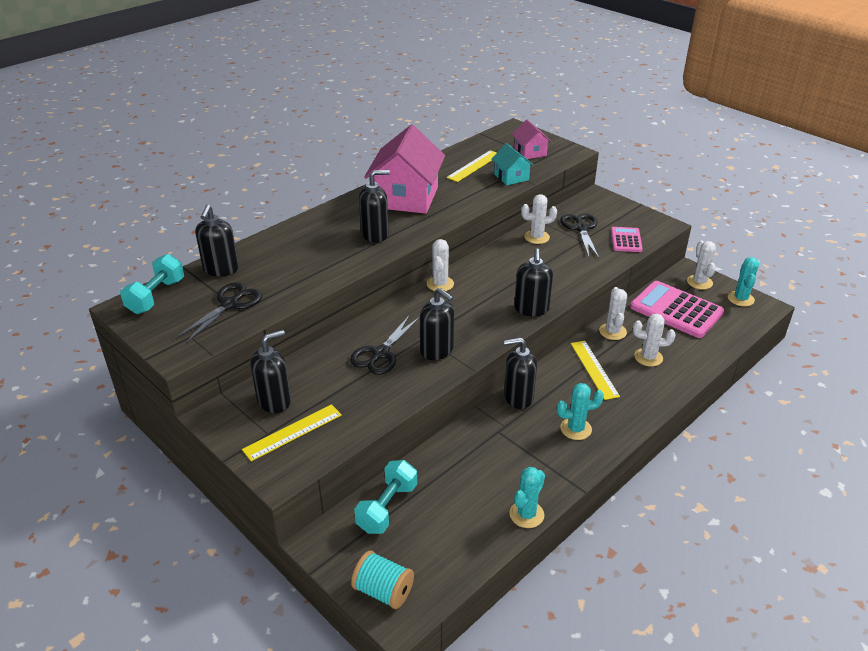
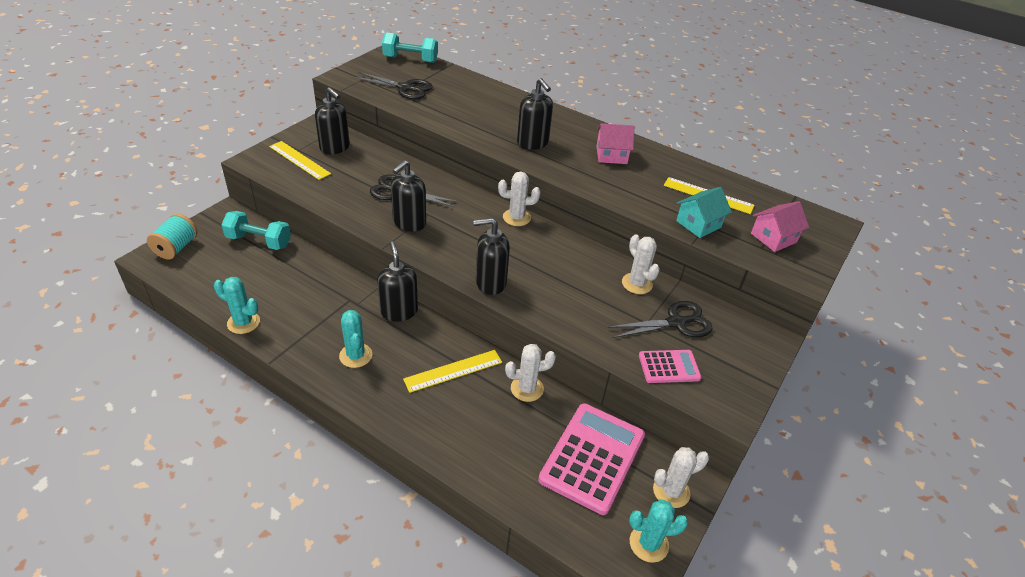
camera: 75 degrees right, 5 degrees up
(221, 269) = (452, 78): black soap dispenser -> none
(406, 197) = (611, 155): pink house -> pink house, size x0.50
(648, 357) = (485, 422): white cactus -> none

